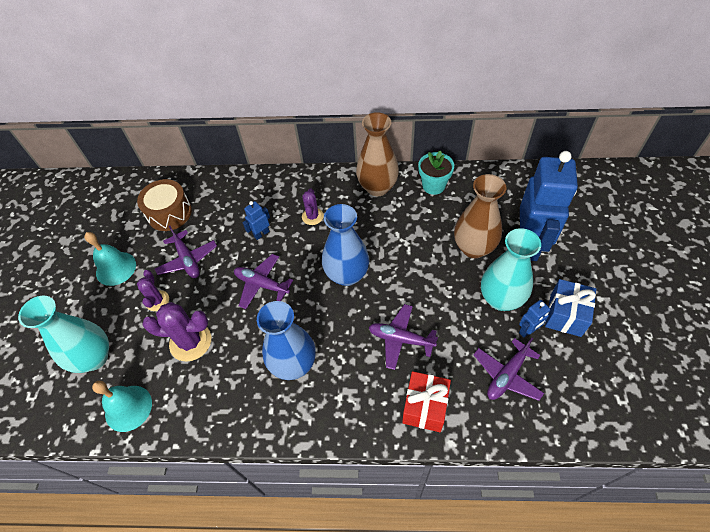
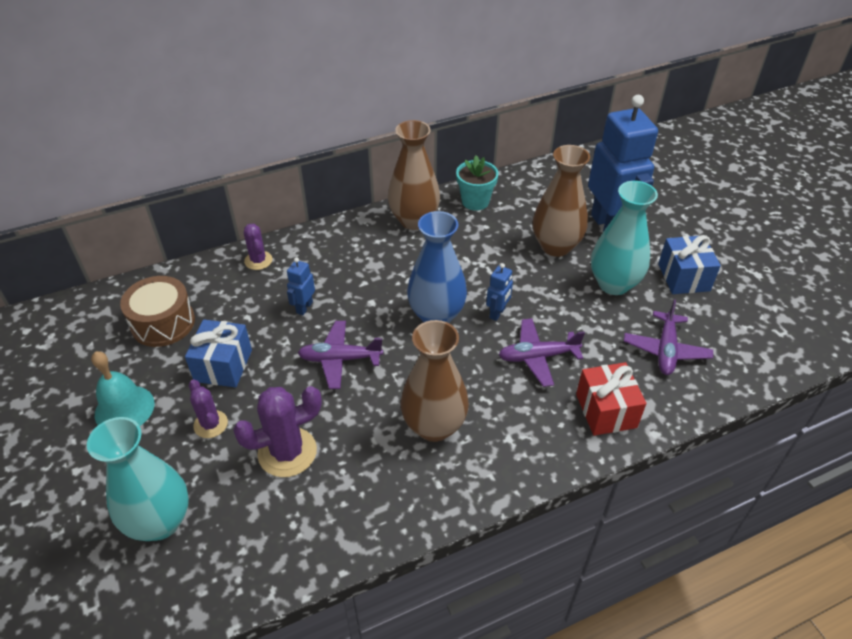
camera: 30 degrees left, 10 degrees down
(128, 408) = (249, 558): turquoise bell -> none
(187, 260) = (223, 365): purple plane -> blue gift
(293, 364) = (434, 426): blue vase -> brown vase
(312, 216) = (356, 271): purple cactus -> purple cactus (258, 260)
(527, 331) = (658, 303): blue robot -> blue robot (497, 313)

